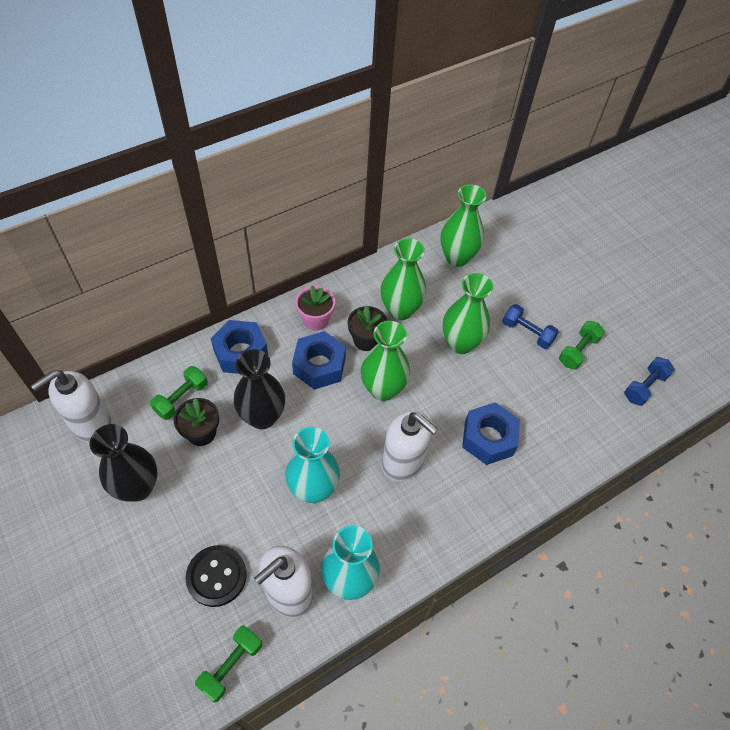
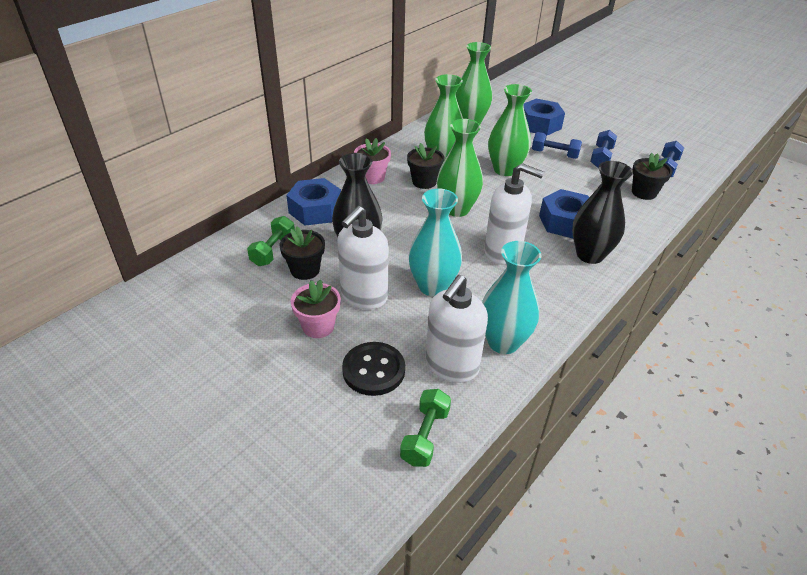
camera: 15 degrees left, 15 degrees down
(91, 425) = (190, 287): white soap dispenser -> white soap dispenser (363, 296)
(138, 487) = (259, 322): black vase -> black vase (590, 255)
(187, 508) = (318, 326): none -> pink flower pot
(319, 366) = (392, 205): blue nut -> blue nut (540, 124)
(578, 351) = (601, 157): green dumbbell -> blue dumbbell
(598, 418) = (644, 192): none -> black flower pot

